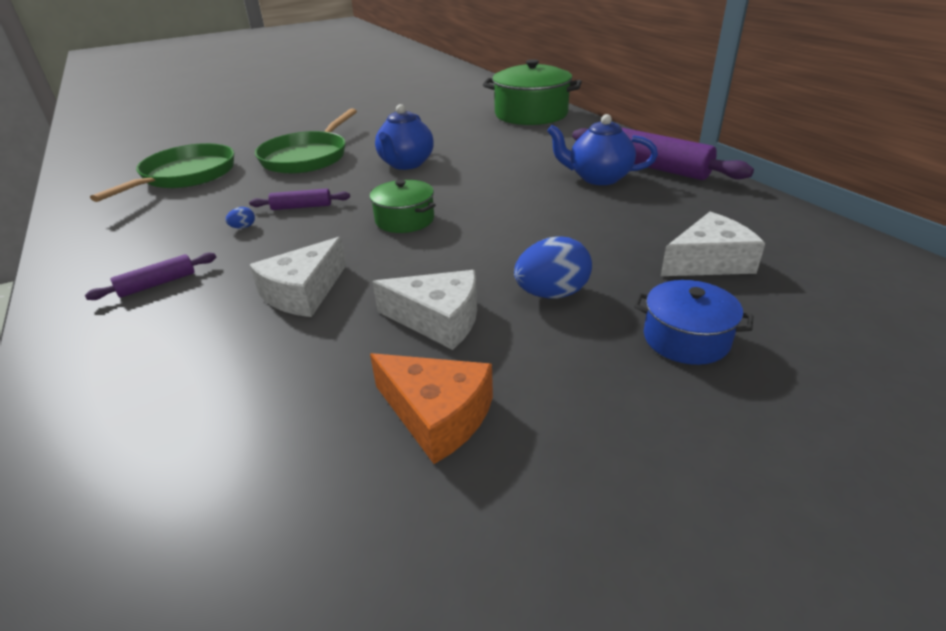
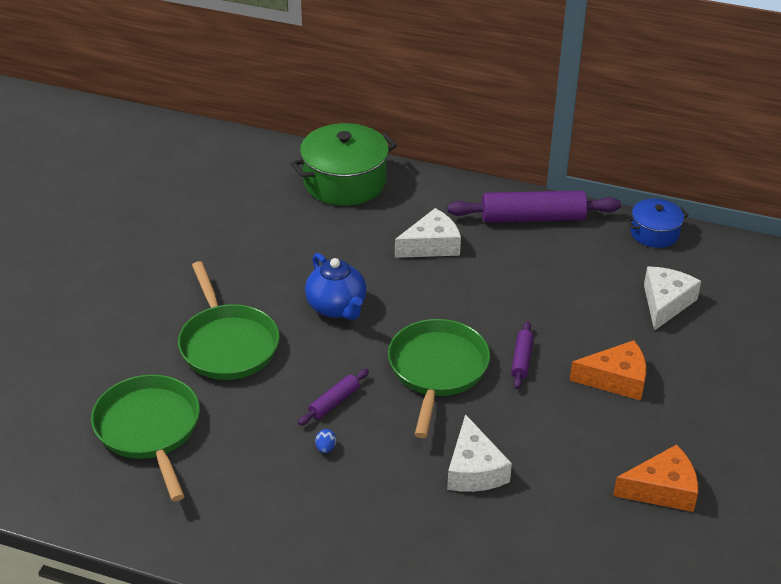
camera: 45 degrees left, 5 degrees up
(157, 284) = (362, 528): purple rolling pin -> purple rolling pin (521, 360)
(405, 220) = (437, 370): green pot -> green pan
(438, 320) = (582, 436): white cheese -> white cheese (431, 245)
(552, 294) = (616, 379): blue egg -> orange cheese
(598, 178) = (511, 250): blue teapot -> none
(686, 338) = (712, 370): blue pot -> blue pot (654, 233)

